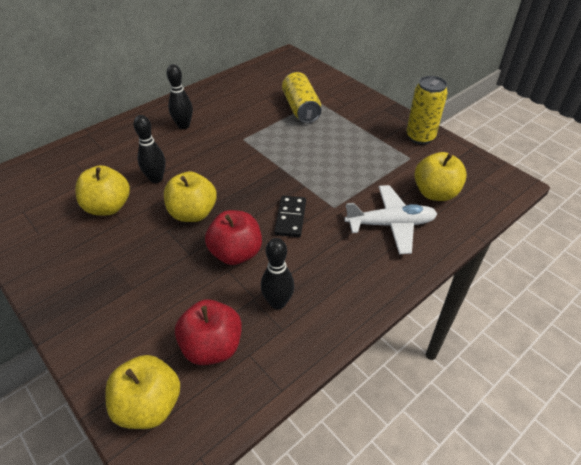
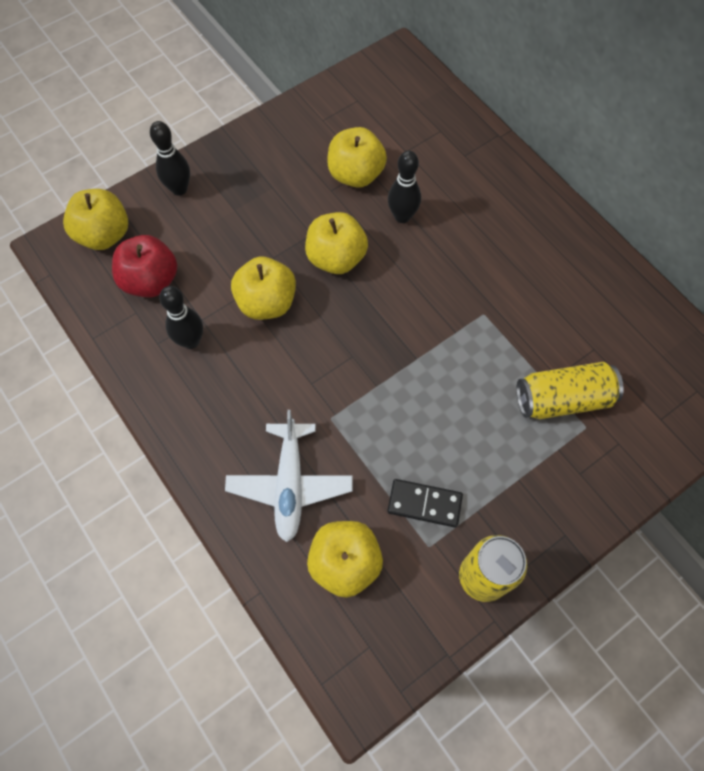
camera: 95 degrees right, 20 degrees up
(184, 126) = (515, 240): black bowling pin -> black bowling pin (179, 189)
(236, 253) = (266, 302): red apple -> yellow apple
(290, 218) = (316, 364): black domino -> black domino (424, 504)

